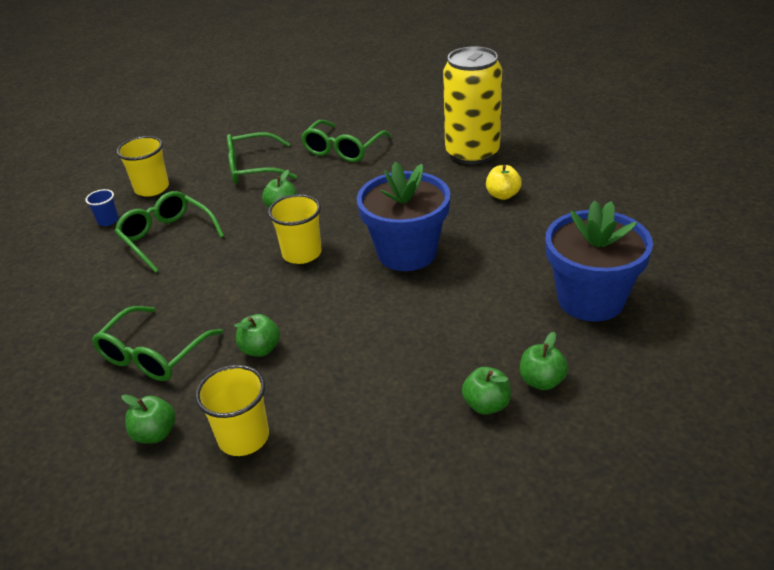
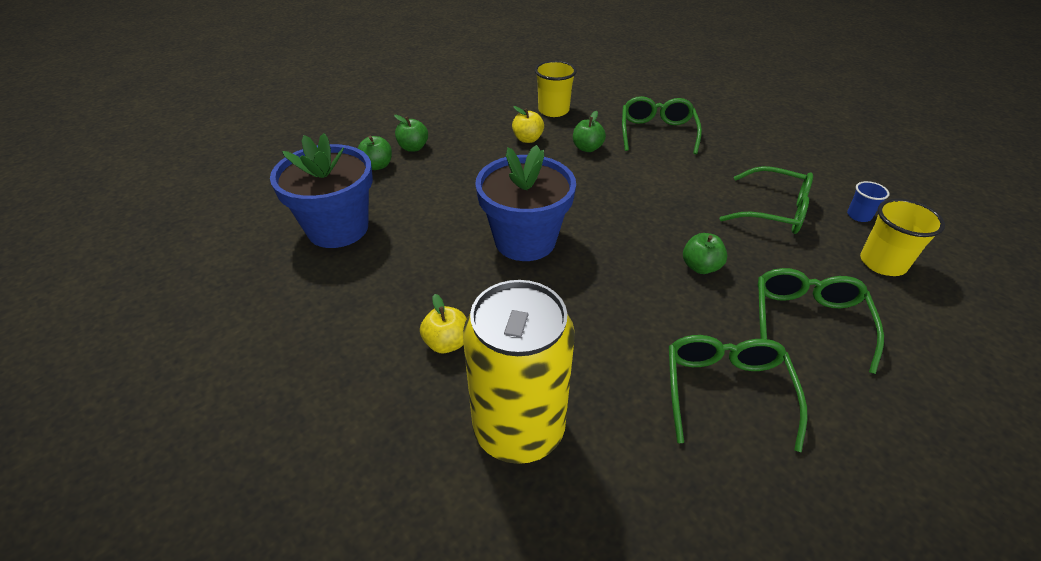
camera: 155 degrees right, 5 degrees up
(155, 433) = (605, 103): green apple -> none
(254, 168) = (807, 322): green glasses -> green glasses turned 45 degrees counterclockwise
(302, 253) = (626, 220): yellow cup -> none
(322, 383) = (527, 139): none -> yellow apple

